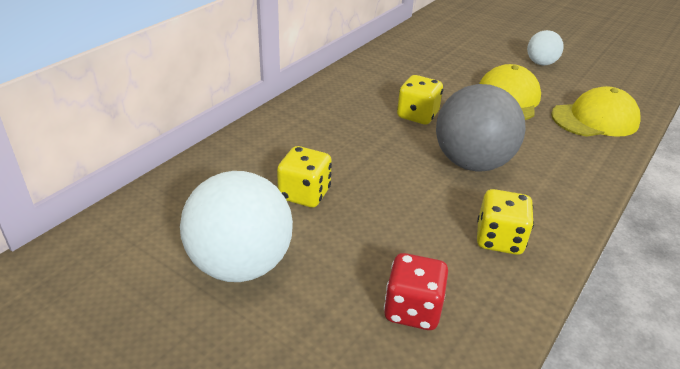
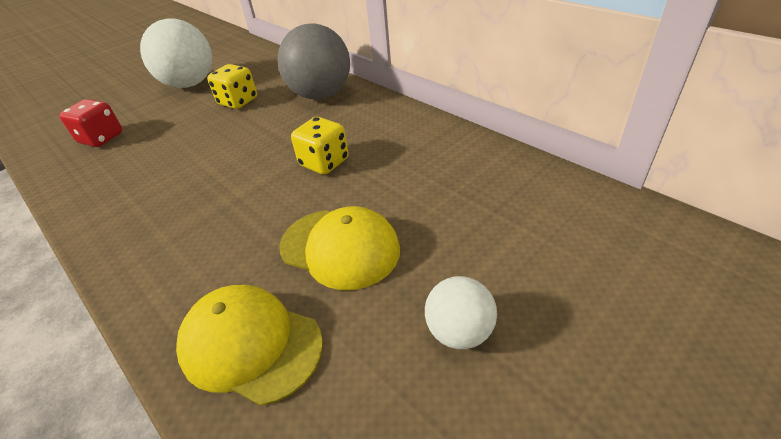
camera: 105 degrees right, 5 degrees up
(472, 163) = (224, 188): grey ball -> grey ball (321, 95)
(499, 239) = (119, 186): yellow dice -> none
(595, 119) = (250, 344): yellow cap -> yellow cap turned 120 degrees clockwise

